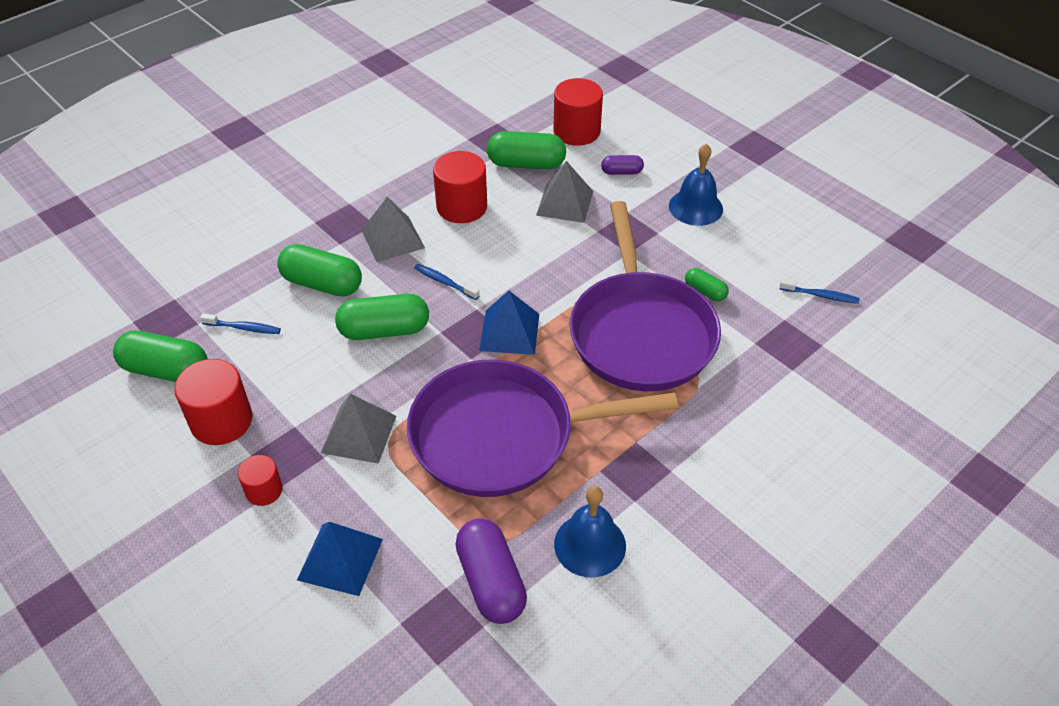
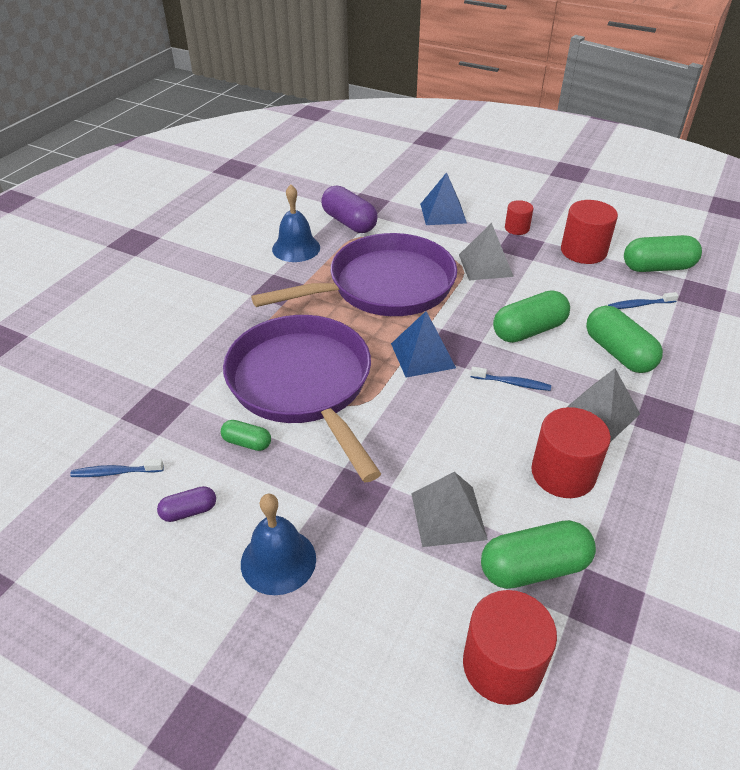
camera: 160 degrees right, 5 degrees down
(322, 284) = (618, 353): green capsule -> green capsule turned 60 degrees clockwise
(622, 172) = (398, 595): purple capsule -> purple capsule (189, 511)

